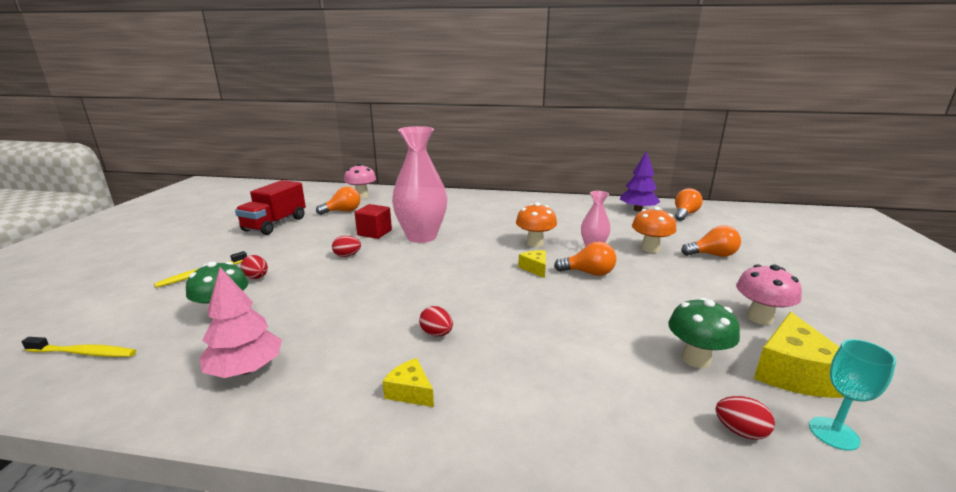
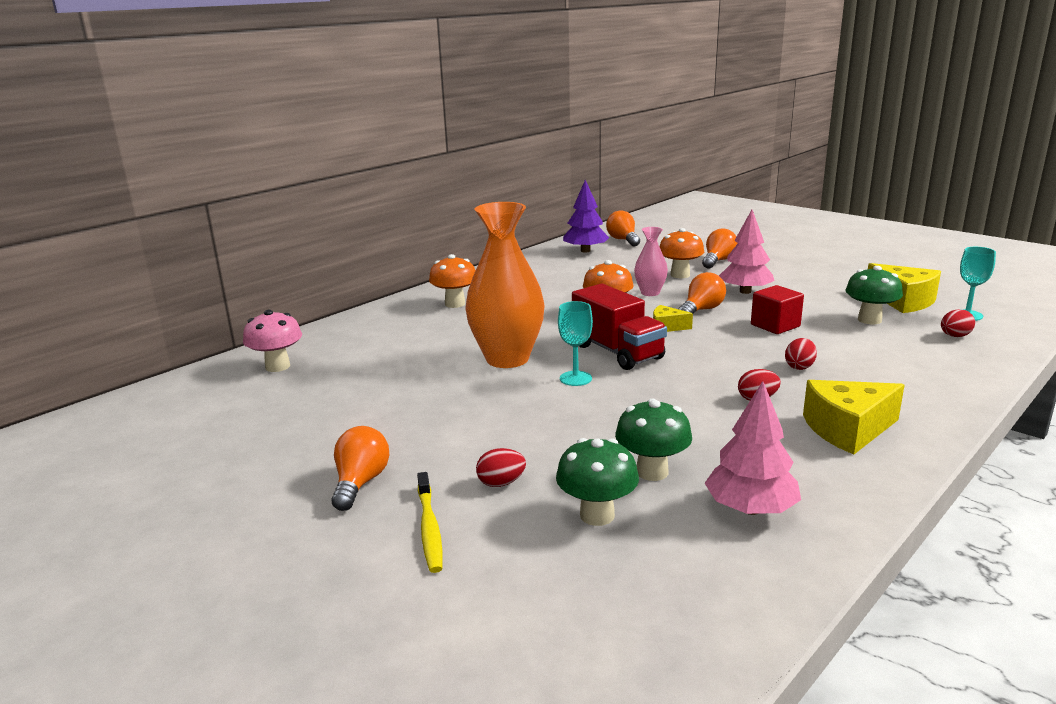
camera: 55 degrees left, 0 degrees up
(83, 353) = (611, 636): yellow toothbrush -> none
(275, 224) = (293, 449): red truck -> red truck (617, 352)
(289, 318) = (652, 472): none -> green mushroom
(343, 211) = (326, 390): orange light bulb -> orange light bulb (360, 483)
(347, 255) = (506, 412): red egg -> red egg (799, 366)
(374, 233) = (451, 383): red cube -> red cube (775, 325)
(410, 392) = (847, 429): yellow cheese -> yellow cheese, size x1.84
(411, 261) = (575, 378): none -> turquoise goblet
(421, 236) = (507, 359): pink vase -> orange vase
(486, 204) = (455, 304): none -> orange mushroom
(660, 281) = (745, 291): none -> pink tree
(760, 318) = (831, 284): pink mushroom -> none

